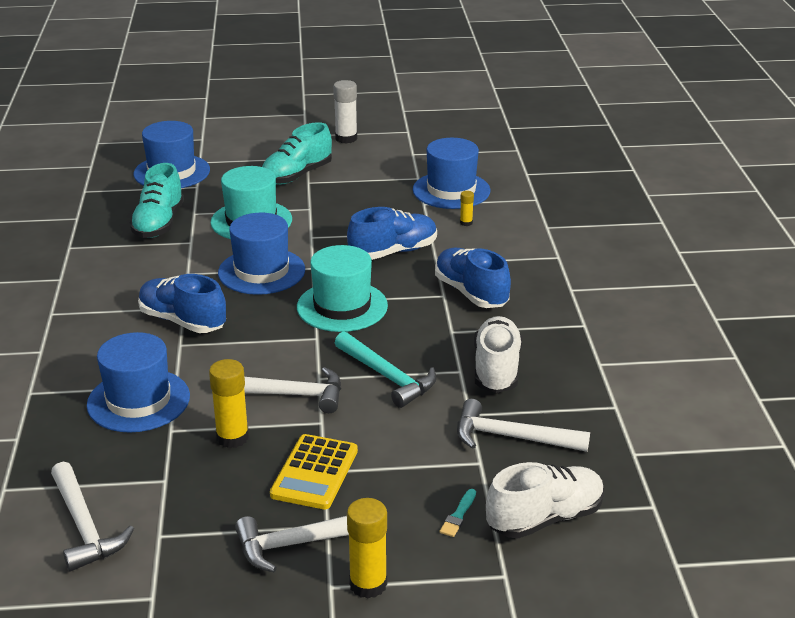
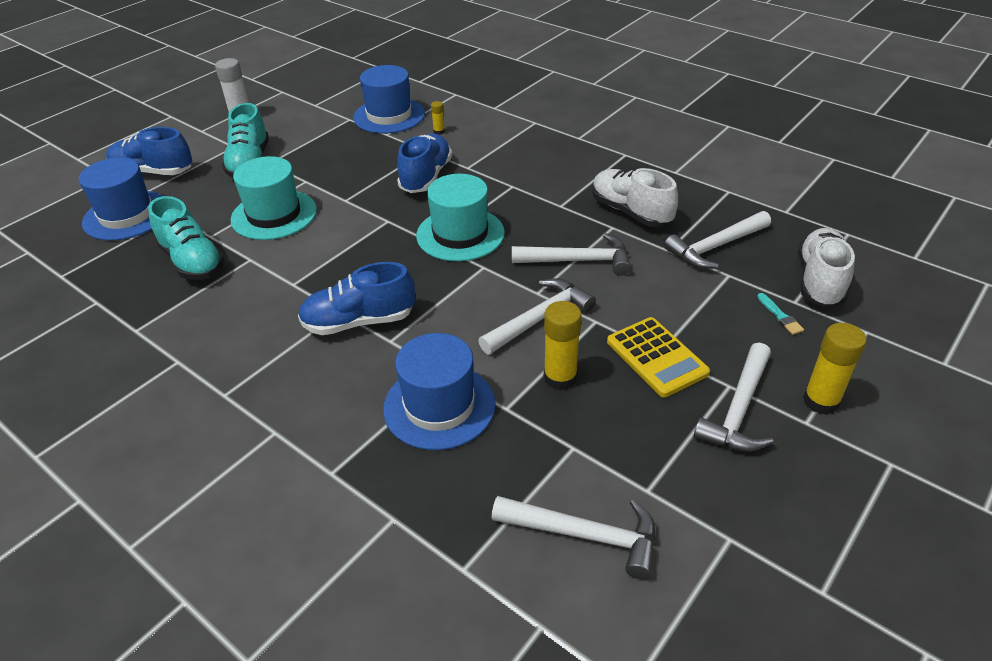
camera: 45 degrees left, 10 degrees up
(261, 271) = (353, 246): blue hat -> none
(387, 376) = (578, 261): turquoise hammer -> white hammer
(471, 293) = (526, 174): blue shoe -> blue shoe (153, 172)

